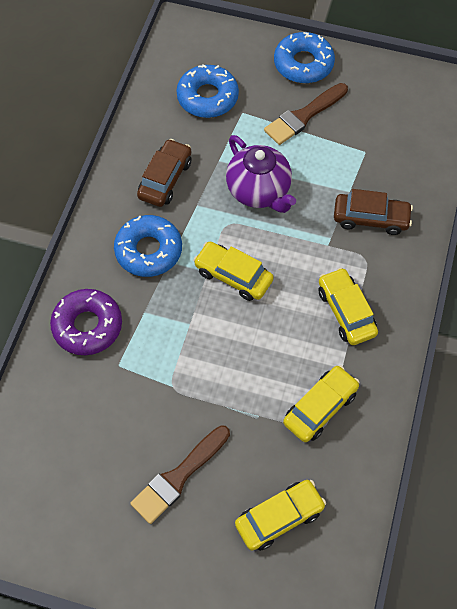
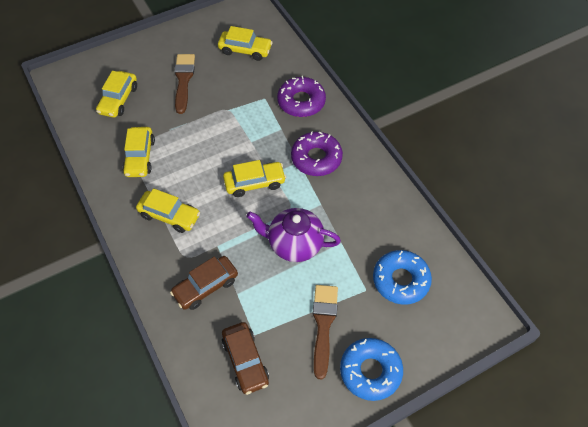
camera: 135 degrees right, 5 degrees down
(64, 457) = (245, 50): none -> yellow car
(148, 250) = (316, 158): blue donut -> purple donut
(165, 179) = (357, 203): brown car -> brown car (245, 361)

